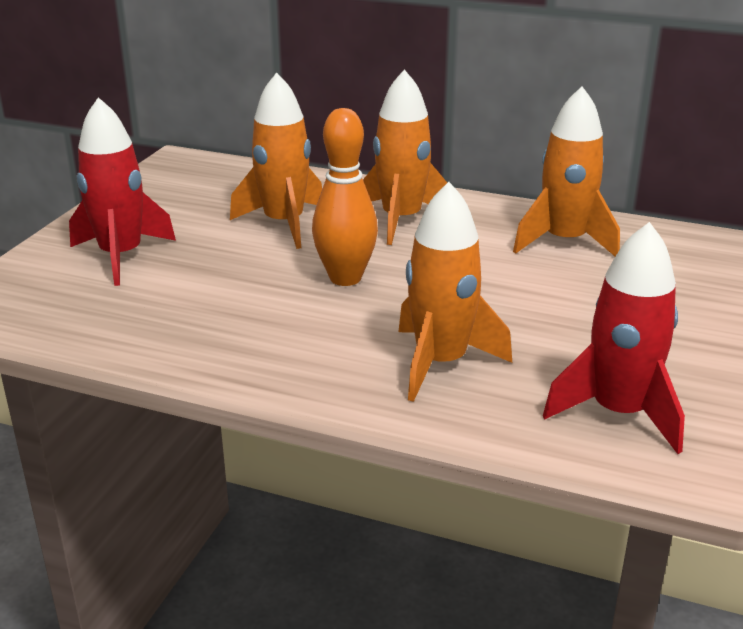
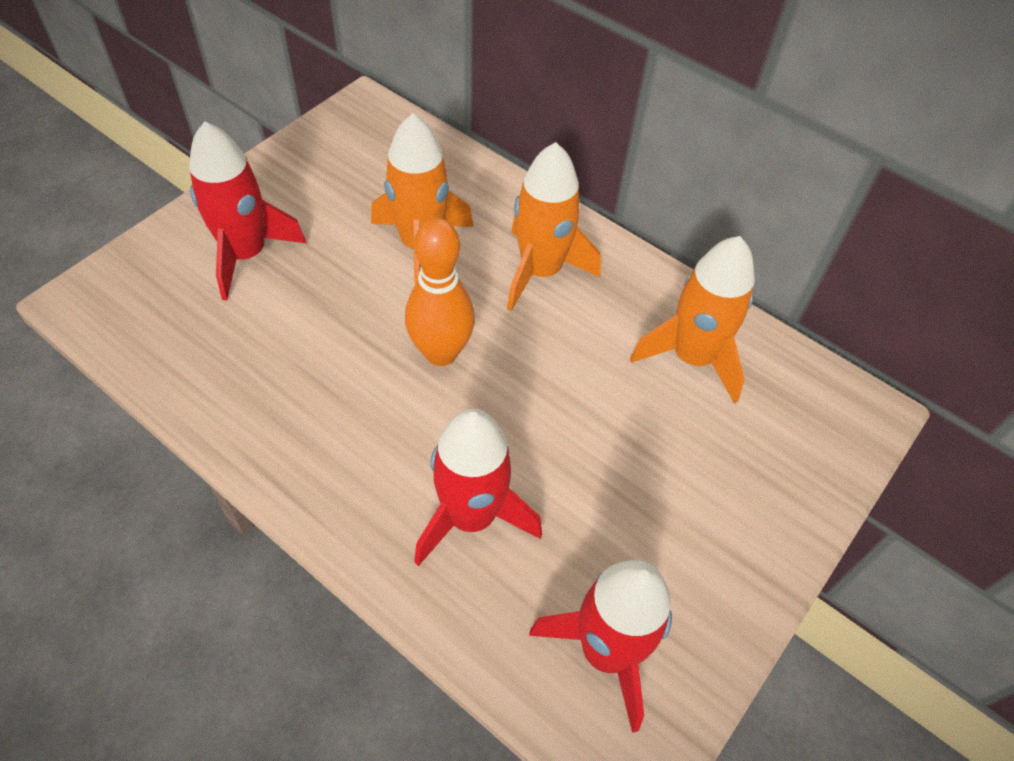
camera: 15 degrees right, 25 degrees up
(441, 363) = (471, 516): orange rocket -> red rocket

